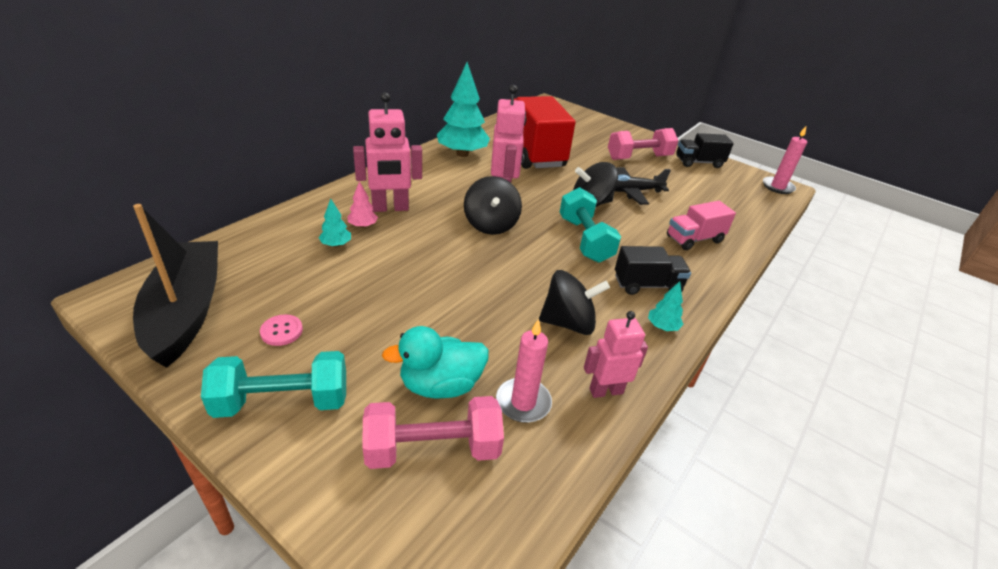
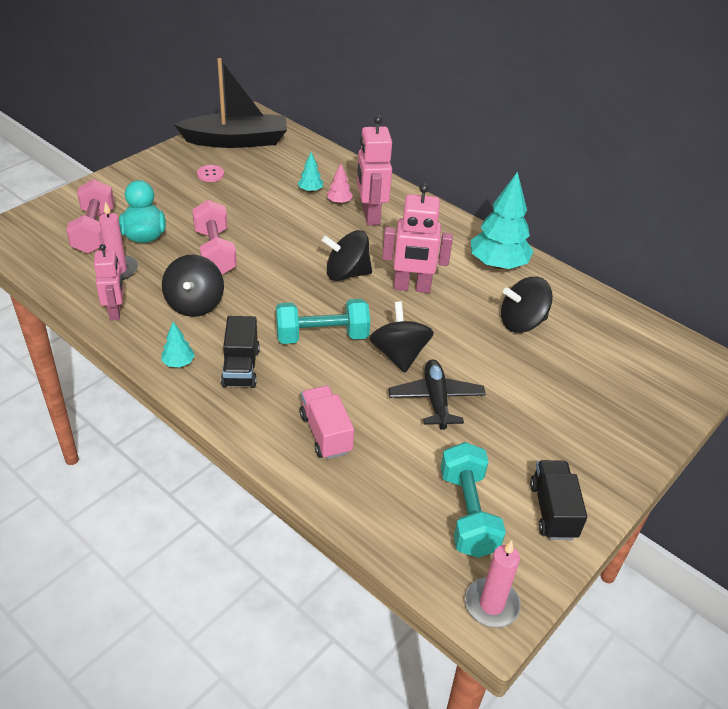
camera: 95 degrees right, 5 degrees up
(283, 402) = (148, 179): turquoise dumbbell -> turquoise dumbbell (467, 513)
(532, 152) = (522, 322): red truck -> black spinning top
(639, 157) = (545, 433): pink dumbbell -> pink dumbbell (215, 252)

